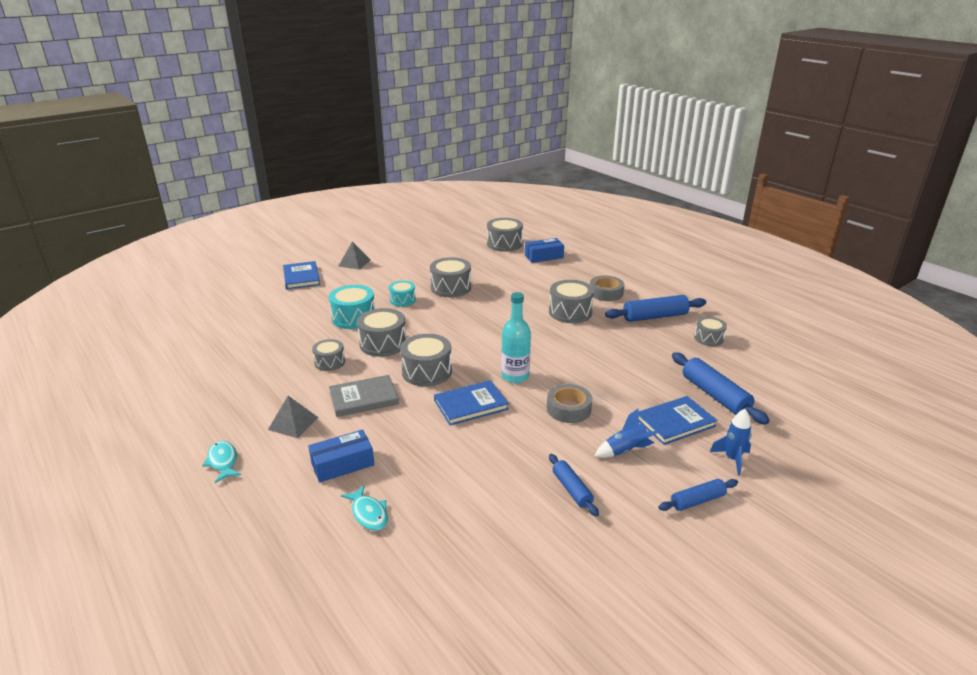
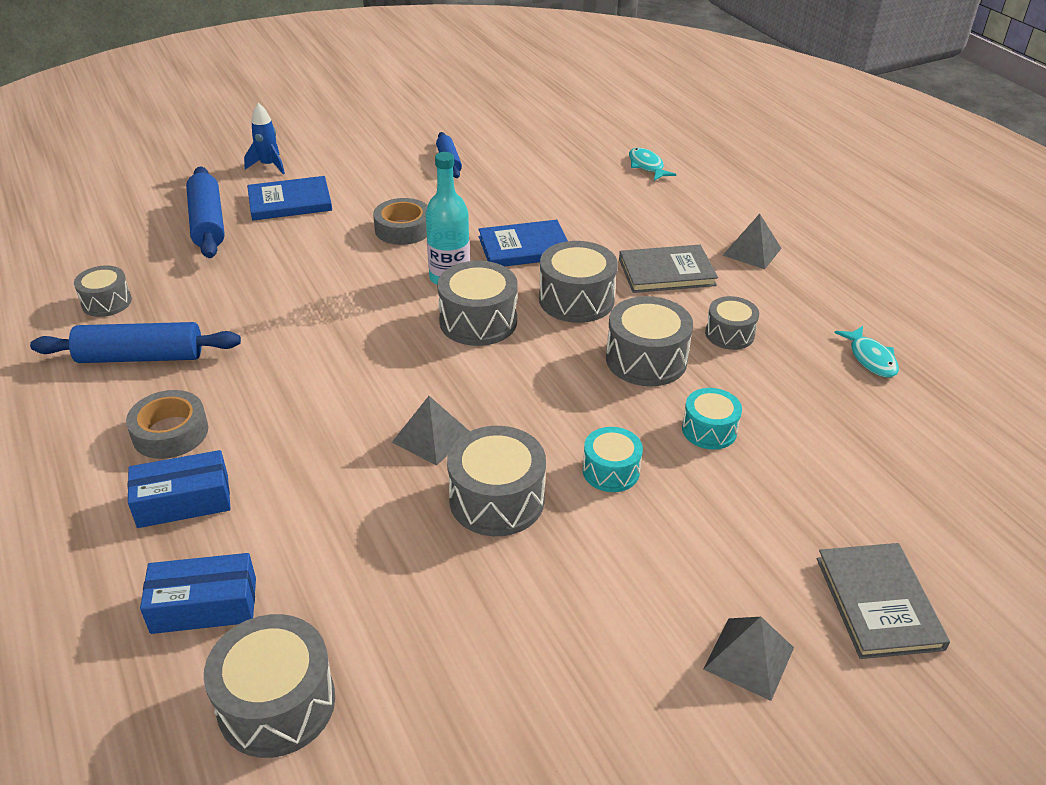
camera: 170 degrees left, 10 degrees up
(223, 461) = (815, 221): turquoise fish -> turquoise fish (870, 358)
(301, 277) = (878, 603): blue book -> grey book
(342, 464) = (680, 205): blue box -> blue box (183, 501)
(354, 318) = (709, 430): turquoise drum -> turquoise drum, size x0.62
(487, 303) = (431, 437): none -> grey pyramid
(570, 312) = (284, 388): grey drum -> grey drum (478, 321)
(625, 451) = (371, 184): blue rocket -> none
(697, 500) = (339, 143): blue rolling pin -> none

